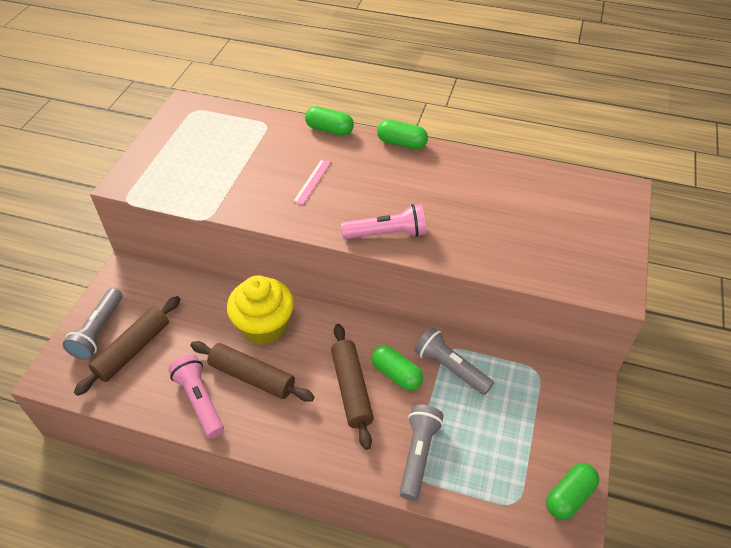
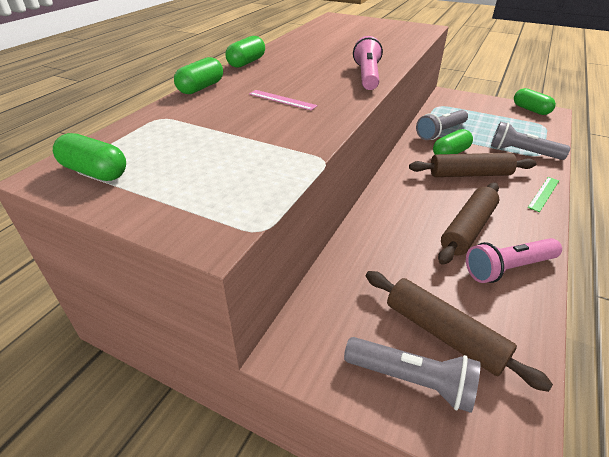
camera: 80 degrees left, 10 degrees down
(188, 120) = (95, 172): none -> green capsule
(264, 327) = (401, 218): yellow cupcake -> none
(323, 458) = (544, 194): none -> green ruler

